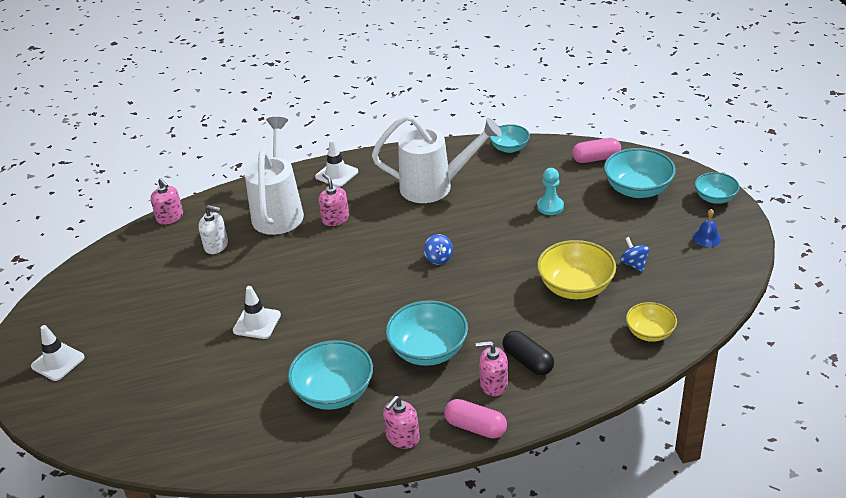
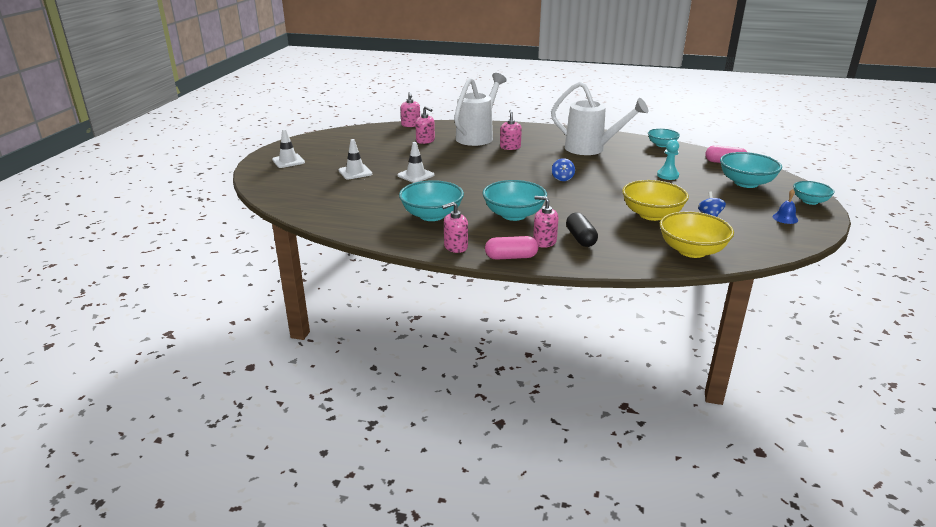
camera: 25 degrees right, 10 degrees down
(216, 245) = (425, 141): white soap dispenser -> pink soap dispenser
(336, 174) = (530, 130): white traffic cone -> white traffic cone (355, 172)
(475, 427) = (511, 257): pink capsule -> pink capsule turned 60 degrees counterclockwise
(649, 333) = (692, 251): yellow bowl -> yellow bowl, size x1.63

